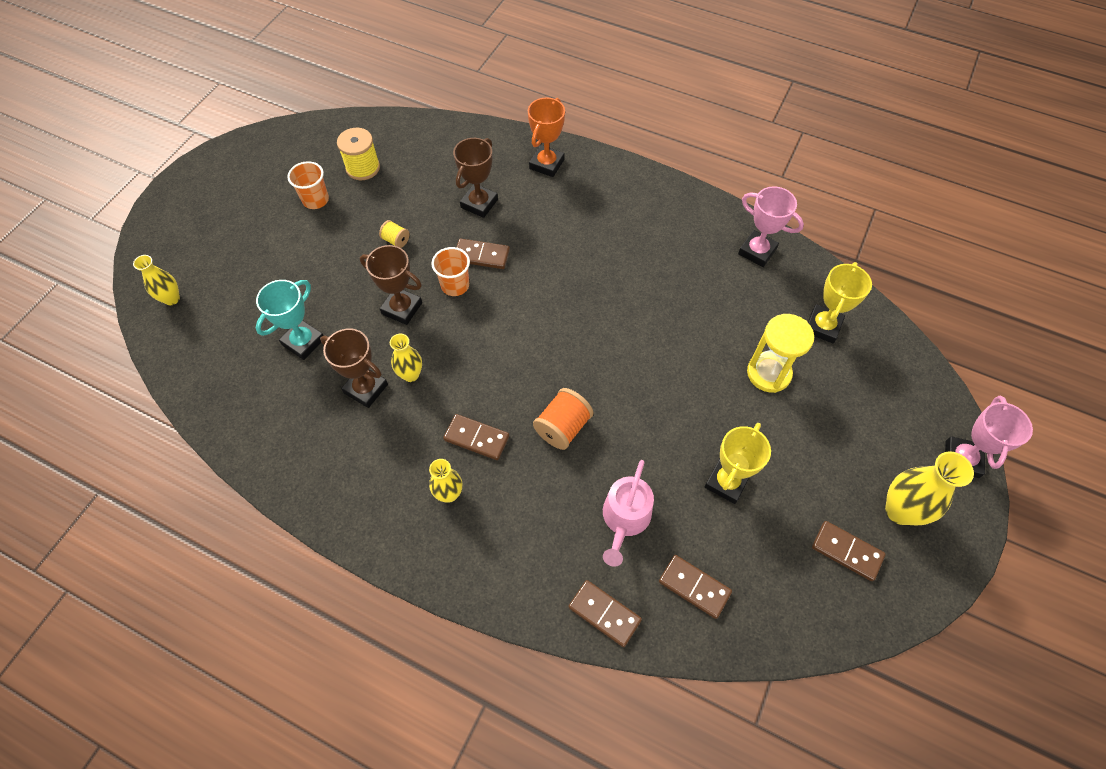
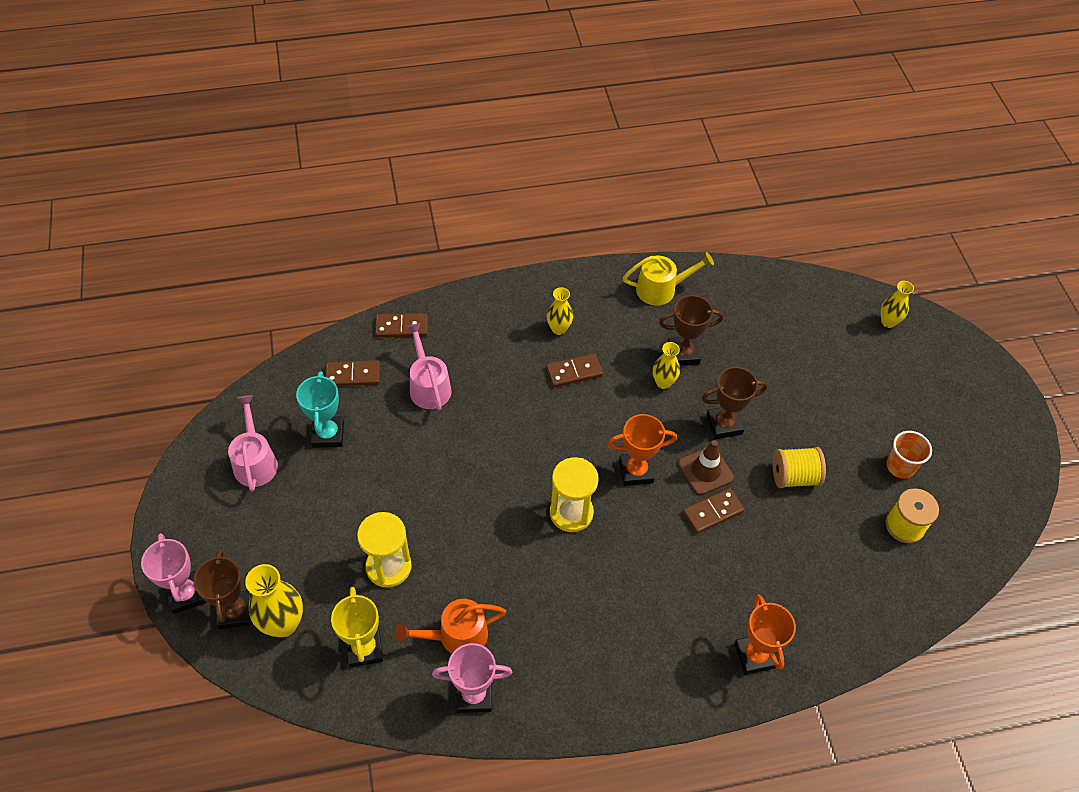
camera: 140 degrees right, 5 degrees down
(303, 342) = (762, 355): turquoise trophy -> turquoise trophy (328, 434)
(311, 467) = (661, 289): none -> yellow watering can
(396, 240) = (794, 476): yellow spool -> yellow spool, size x1.78
(455, 285) = (705, 471): orange cup -> brown traffic cone
(479, 203) = (768, 562): brown trophy -> brown trophy (235, 611)
(508, 319) = (636, 471): none -> orange trophy
(563, 427) = (520, 417): orange spool -> none
(588, 321) = (571, 513): none -> yellow hourglass
(726, 482) = (371, 455): yellow trophy -> none
(745, 293) = (456, 636): none -> orange watering can
(846, 551) = (255, 461): brown domino -> pink watering can
(900, 510) = (225, 517): yellow vase -> yellow vase (283, 624)

